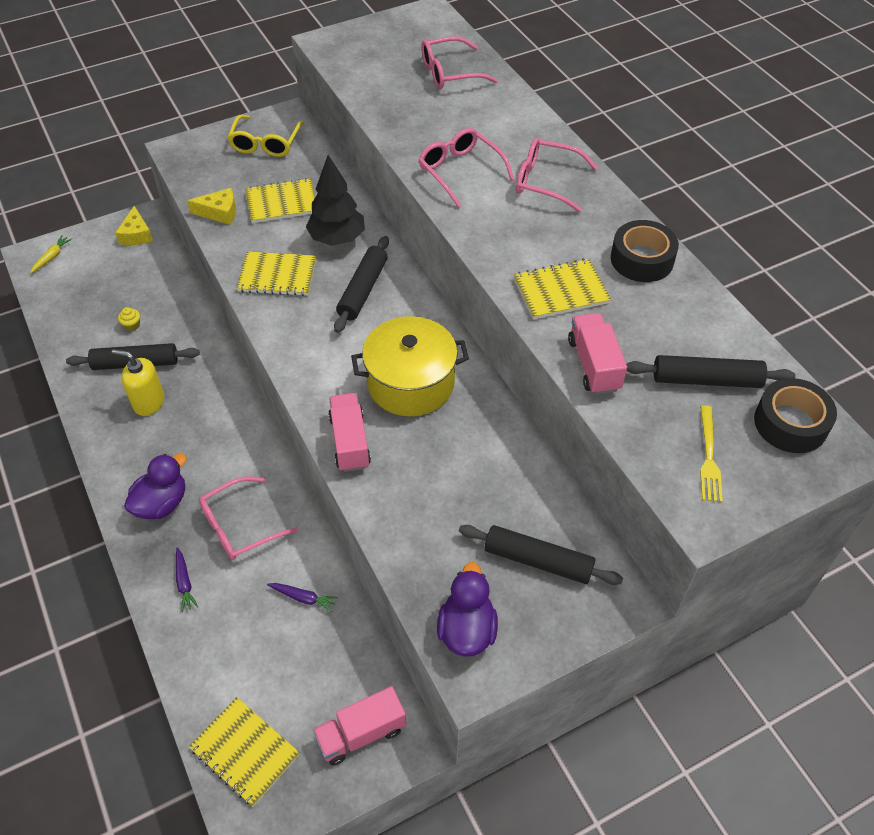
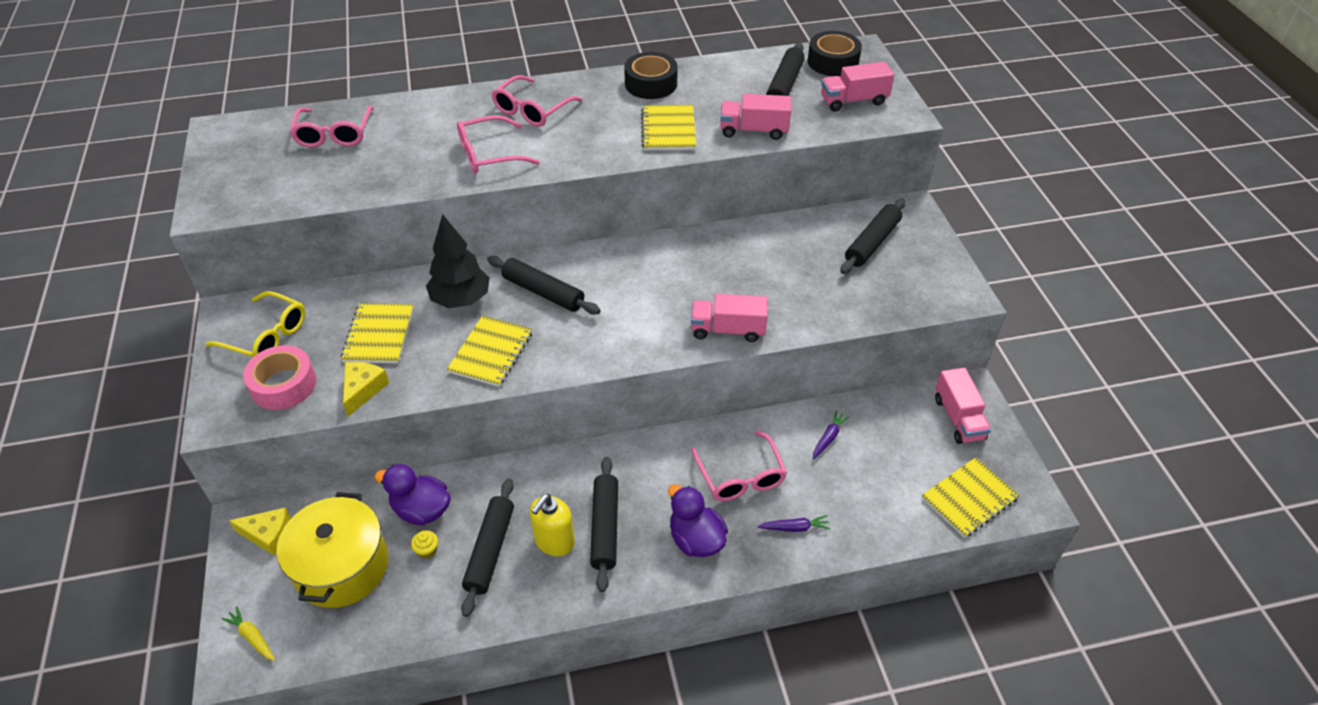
camera: 75 degrees left, 5 degrees down
(167, 433) = (605, 527): none -> black rolling pin
(216, 169) = (283, 385): none -> pink tape
(410, 383) = (673, 280): yellow pot -> yellow pot (342, 567)
(467, 630) = (927, 292): purple duck -> purple duck (421, 510)
(708, 457) = (853, 101): yellow fork -> pink truck

